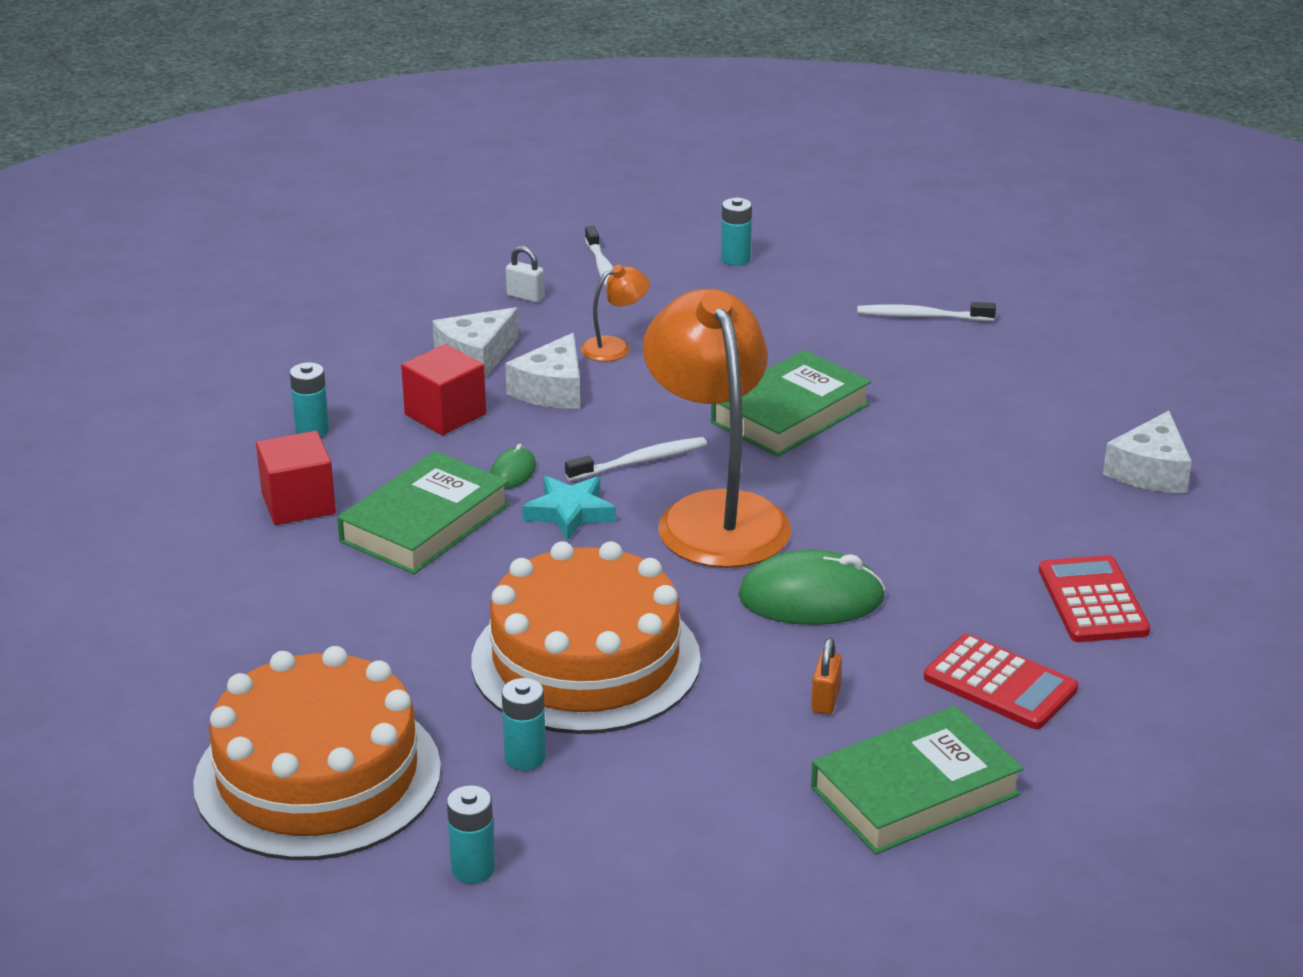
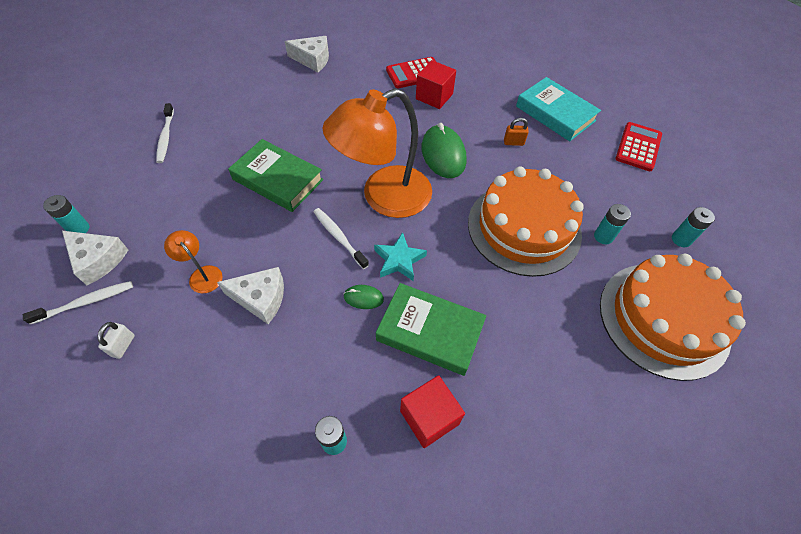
camera: 105 degrees left, 25 degrees up
(445, 414) = (299, 355): red cube -> red cube (434, 96)
(476, 356) = (217, 356): white cheese -> white cheese (98, 260)
(914, 791) = (555, 113): green book -> turquoise book
(1000, 684) = (479, 95): red calculator -> red calculator (638, 147)

